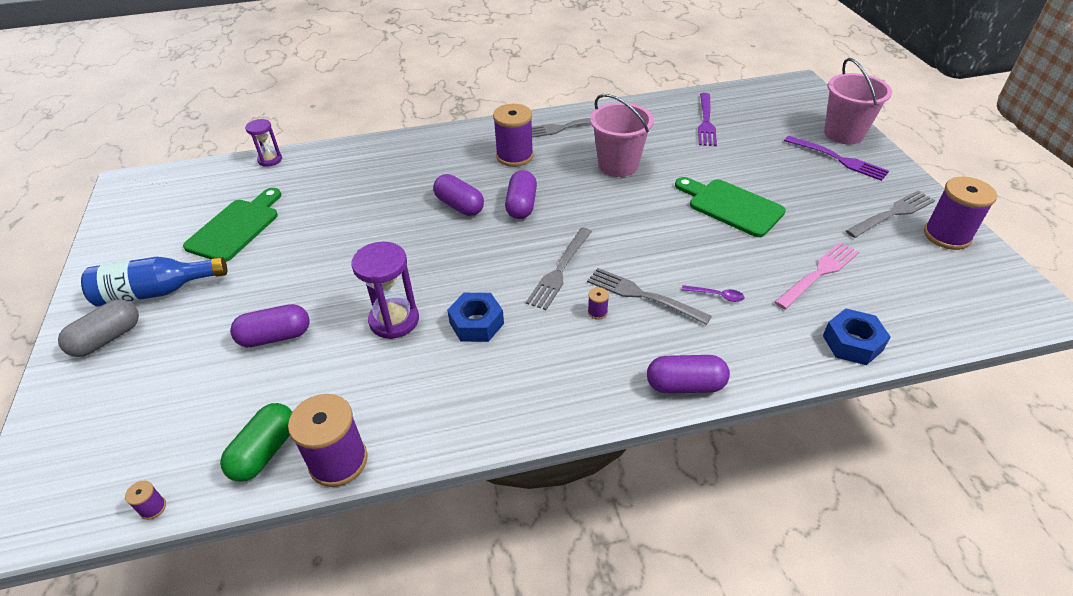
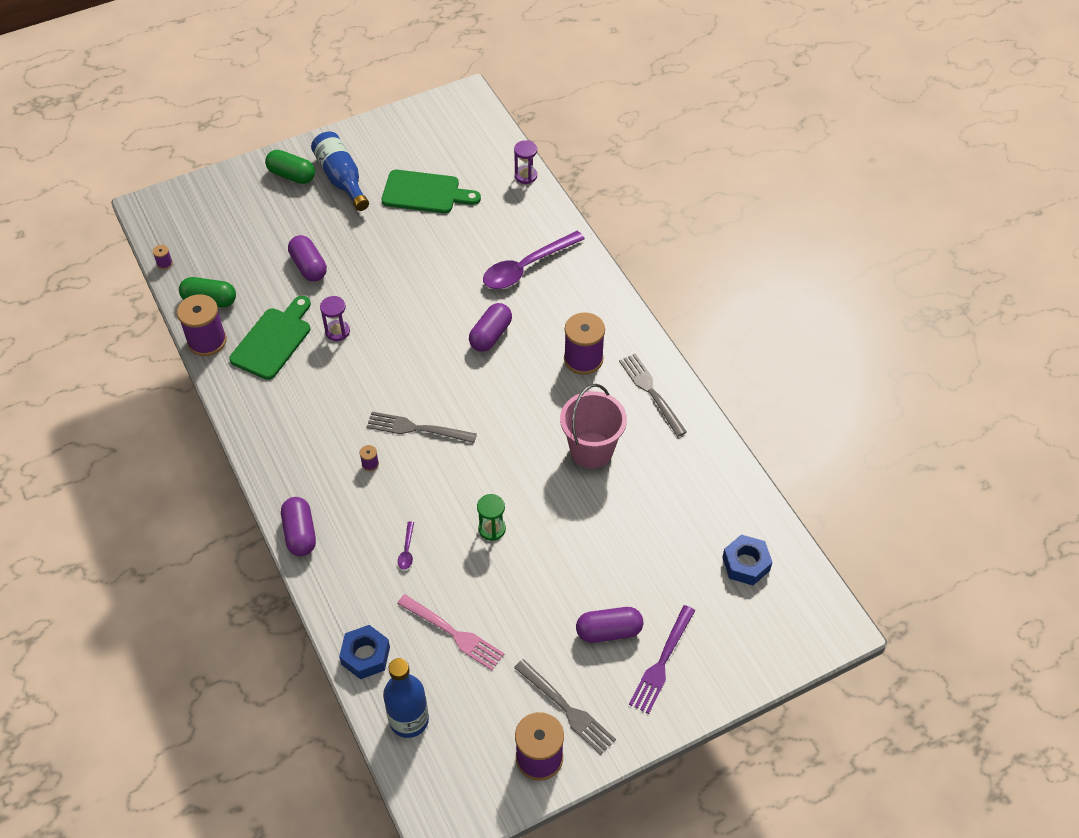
camera: 75 degrees right, 10 degrees up
(107, 339) = (291, 175): grey capsule -> green capsule
(387, 174) = (526, 267): none -> purple spoon
(394, 320) = (337, 331): purple hourglass -> purple hourglass, size x0.62
(476, 323) = (343, 385): blue nut -> blue nut (746, 564)
(521, 205) = (502, 382): purple capsule -> purple capsule (609, 631)
(643, 296) = (396, 494): grey fork -> none
(696, 233) = (492, 529): none -> green hourglass
(706, 121) = (705, 525): purple fork -> none
(731, 206) = (543, 557): green cutting board -> green cutting board (273, 340)
(843, 134) = (722, 672): pink bucket -> none
(926, 317) = (409, 720): none -> blue bottle

